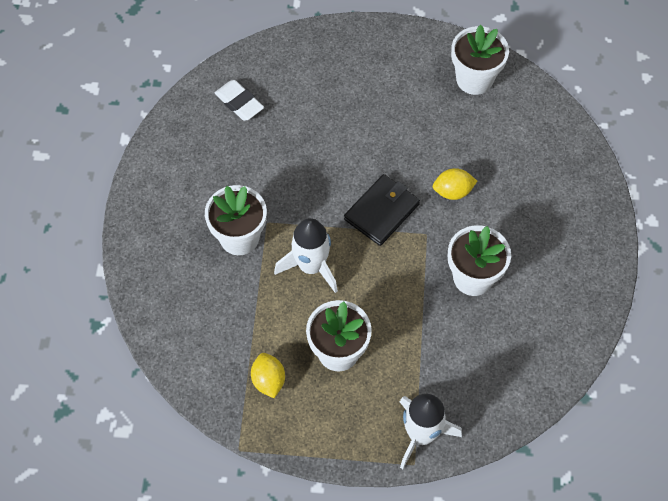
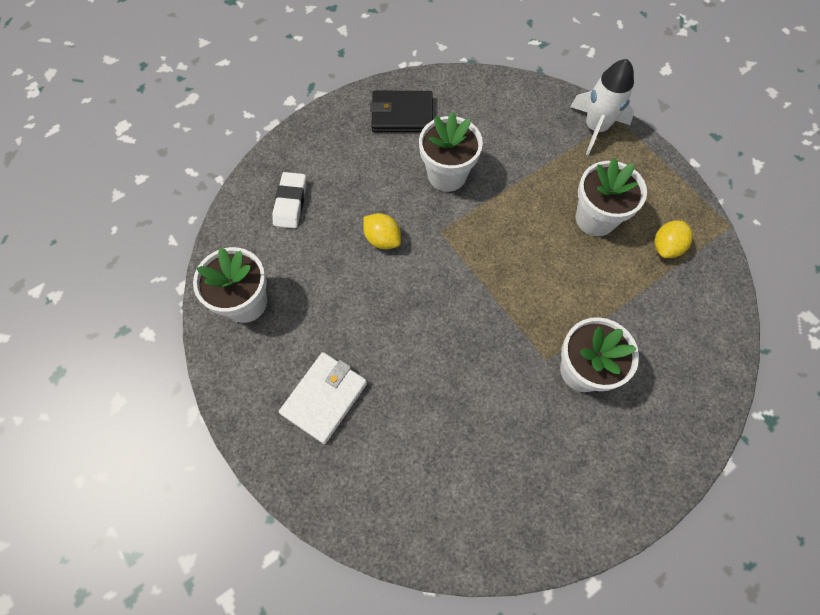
camera: 130 degrees left, 5 degrees up
(239, 103) = (450, 499): white eraser -> white eraser (290, 203)
(311, 266) = (550, 291): white rocket -> none
(364, 81) = (324, 398): none -> white wallet
(382, 211) = (450, 277): black wallet -> black wallet (402, 114)

